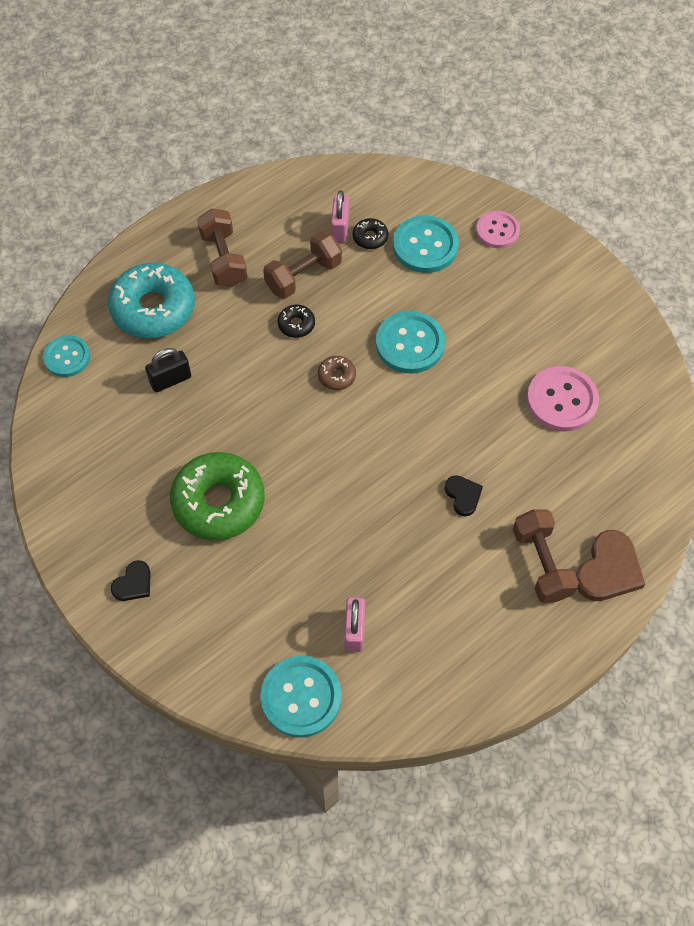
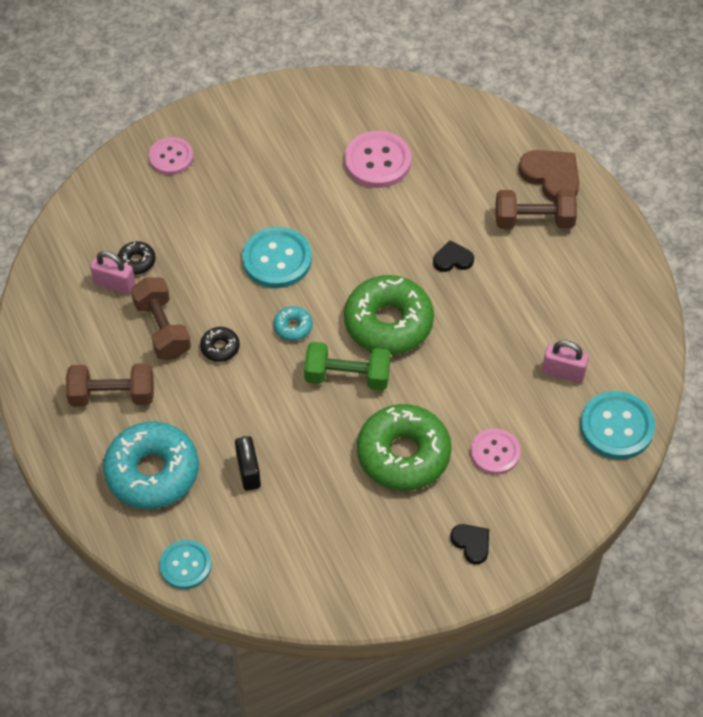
camera: 75 degrees left, 5 degrees down
(240, 584) = (495, 452): none -> pink button
(293, 434) = (347, 376): none -> green dumbbell
(336, 376) = (293, 327): brown donut -> turquoise donut
(366, 455) = (388, 323): none -> green donut
(425, 246) = (166, 219): turquoise button -> none

